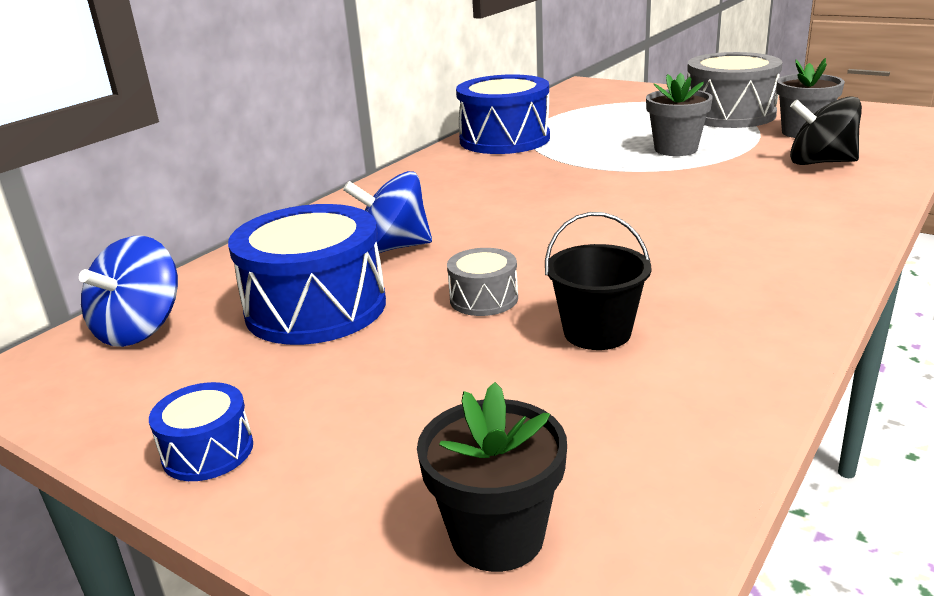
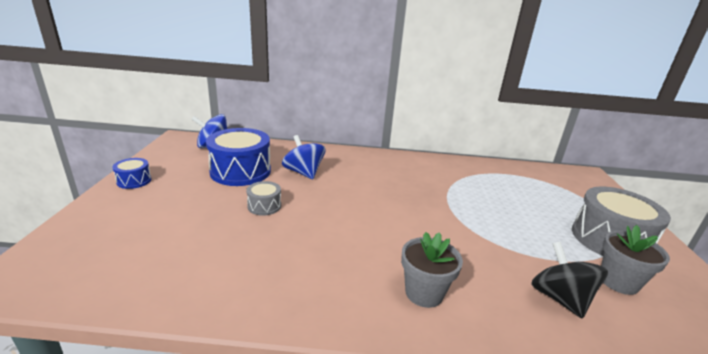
camera: 55 degrees right, 0 degrees up
(497, 536) = (76, 251): black flower pot -> none
(504, 139) = (460, 169): blue drum -> none
(597, 332) = (242, 244): black bucket -> none
(675, 149) = (511, 227): grey flower pot -> grey flower pot (424, 293)

